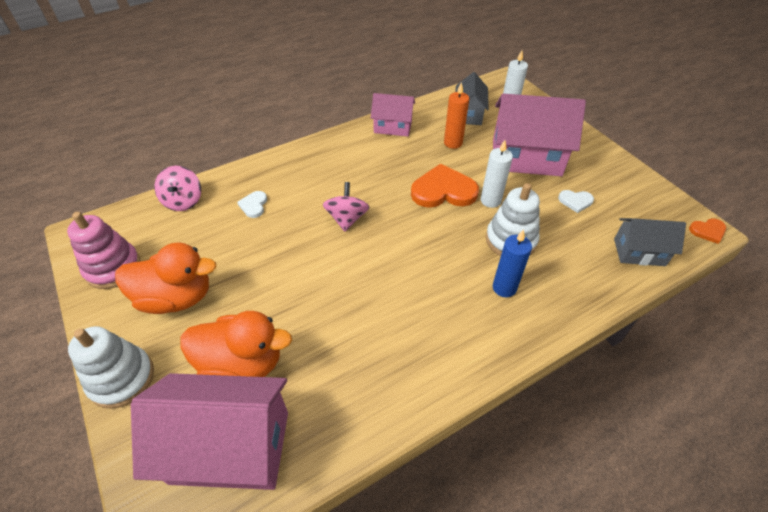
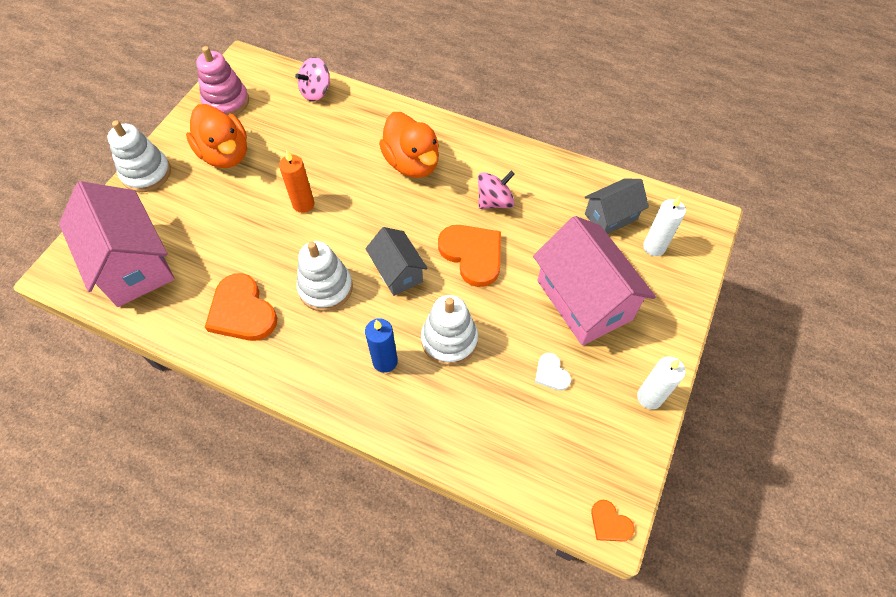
camera: 55 degrees right, 10 degrees up
(242, 363) = (196, 228): orange duck -> orange duck (412, 163)
(254, 205) = (345, 136): white heart -> none
(347, 219) = (379, 205): pink spinning top -> pink spinning top (494, 201)
(375, 368) = (242, 311): none -> orange heart
(393, 127) = (530, 167): pink house -> none
(401, 293) = (325, 288): none -> white stacking toy
(453, 143) = (550, 227): orange candle -> orange candle (303, 204)
(490, 200) = (490, 299): white candle -> white candle (649, 397)
(639, 252) = (520, 461): grey house -> grey house (398, 272)

